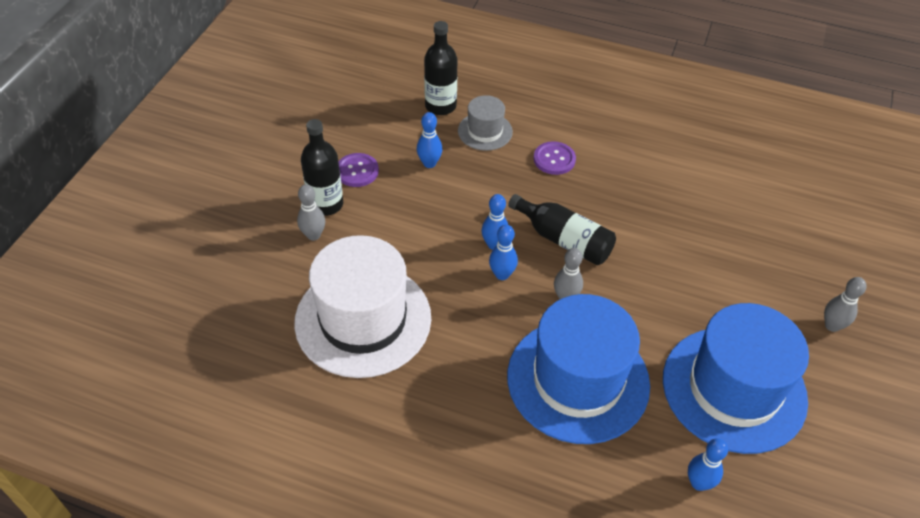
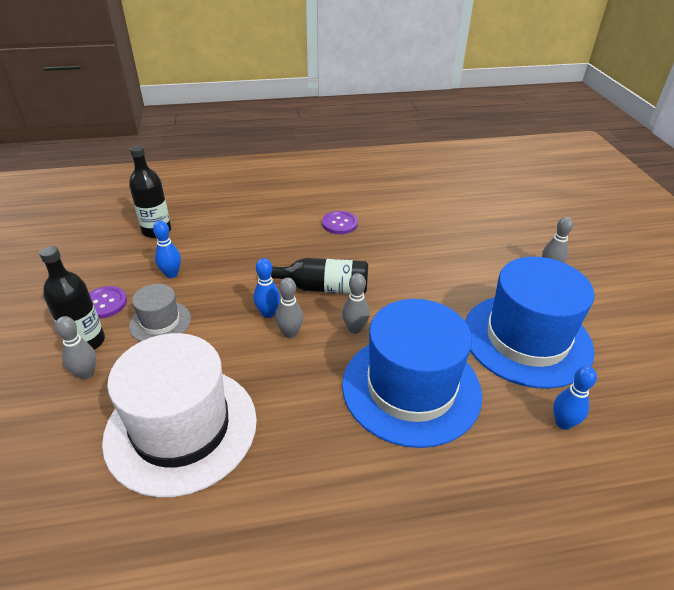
camera: 30 degrees left, 10 degrees down
(485, 131) = (206, 236): grey hat -> grey hat (160, 322)
(502, 274) = (290, 333): blue bowling pin -> grey bowling pin
(554, 159) = (276, 236): purple button -> purple button (339, 224)

